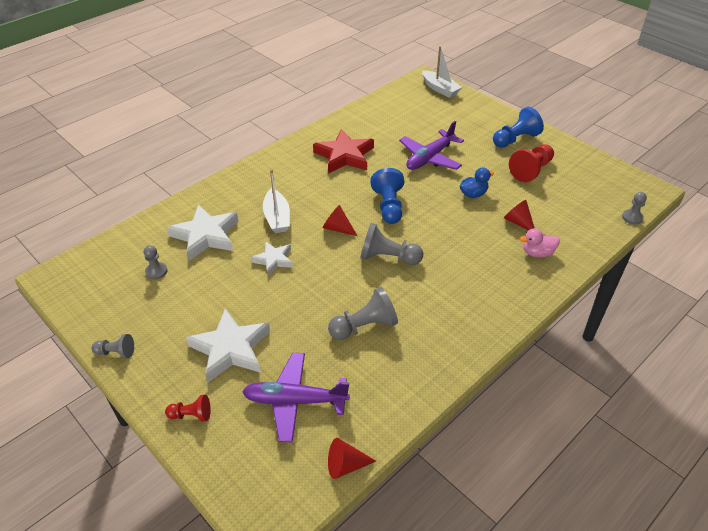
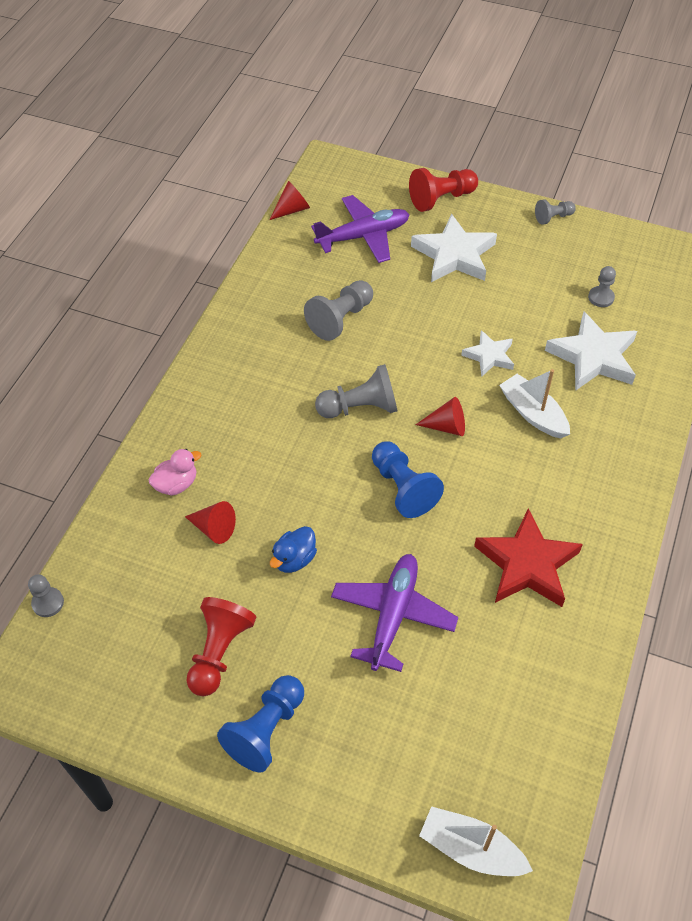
camera: 155 degrees right, 10 degrees up
(191, 415) = (441, 199): red pawn -> red pawn, size x1.74

